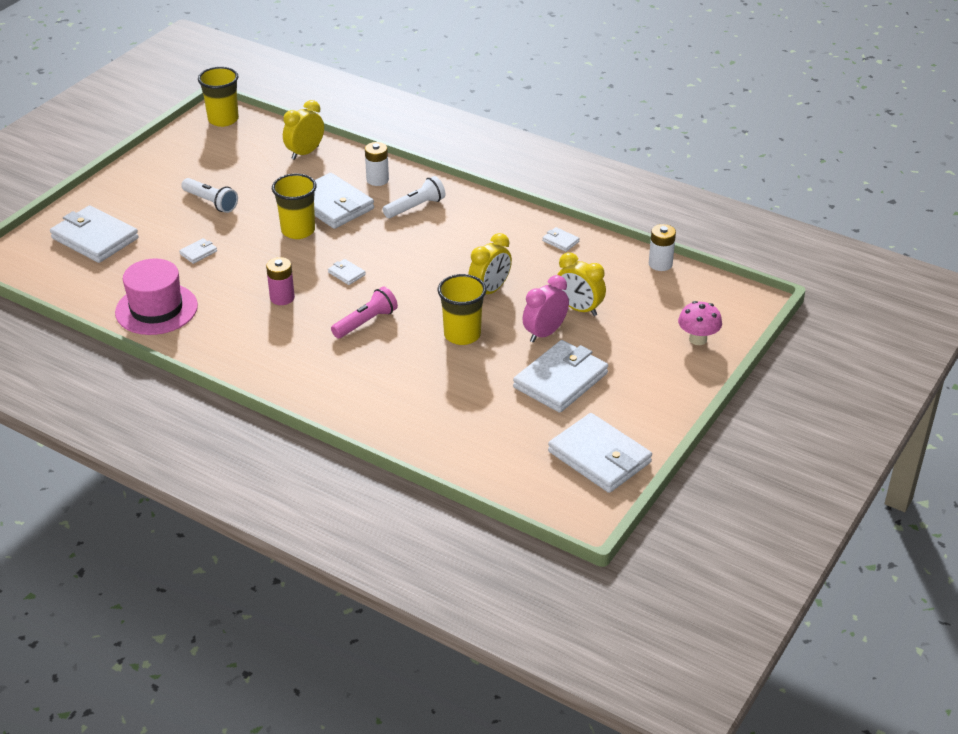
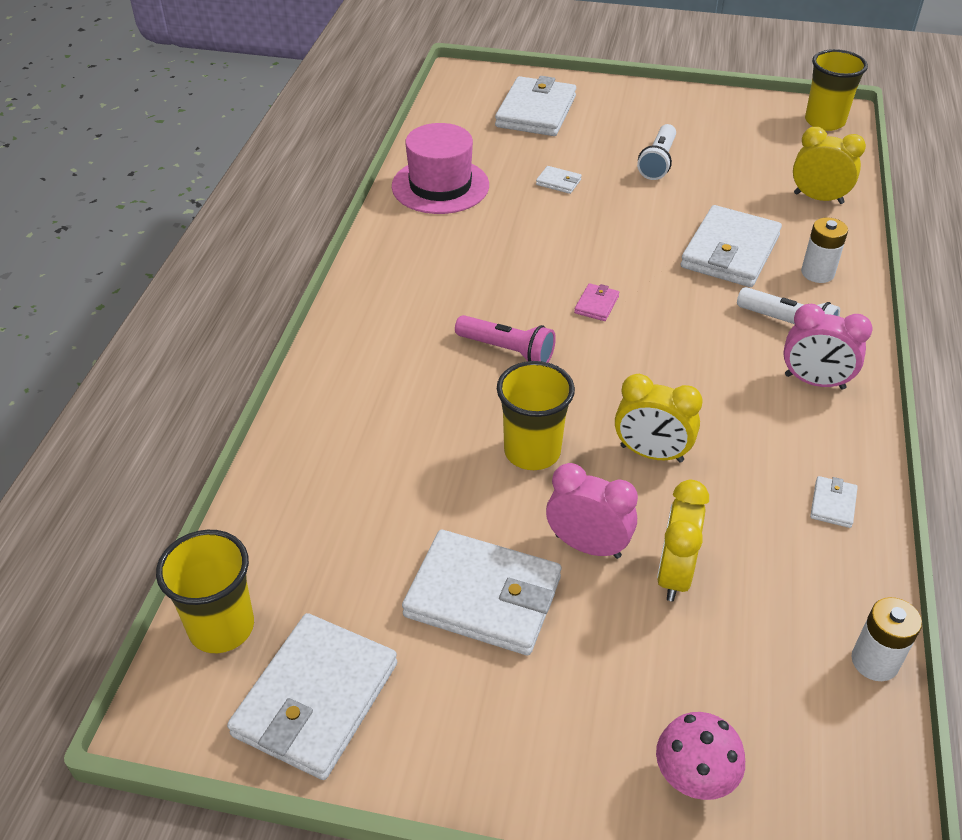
camera: 70 degrees right, 5 degrees up
(282, 298) = (514, 267): pink battery -> none
(298, 231) = (655, 240): yellow cup -> yellow cup (221, 627)
(346, 274) = (596, 304): white wallet -> pink wallet
(469, 215) = (814, 382): none -> pink clock

